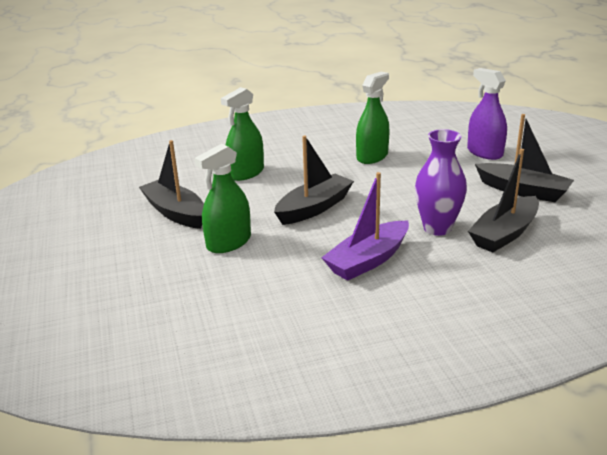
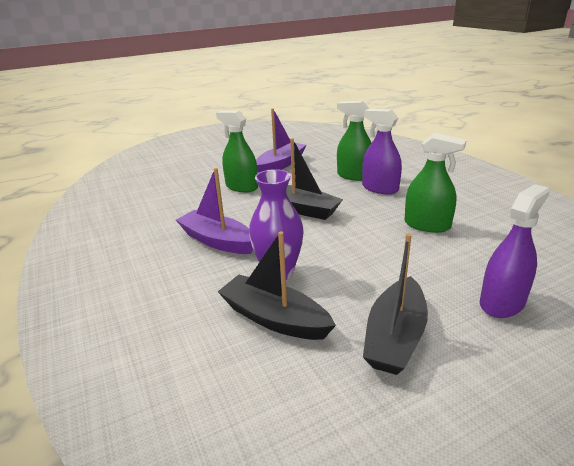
camera: 80 degrees right, 0 degrees up
(175, 213) = (280, 165): black boat -> purple boat
(287, 164) = (380, 188): none -> purple spray bottle

